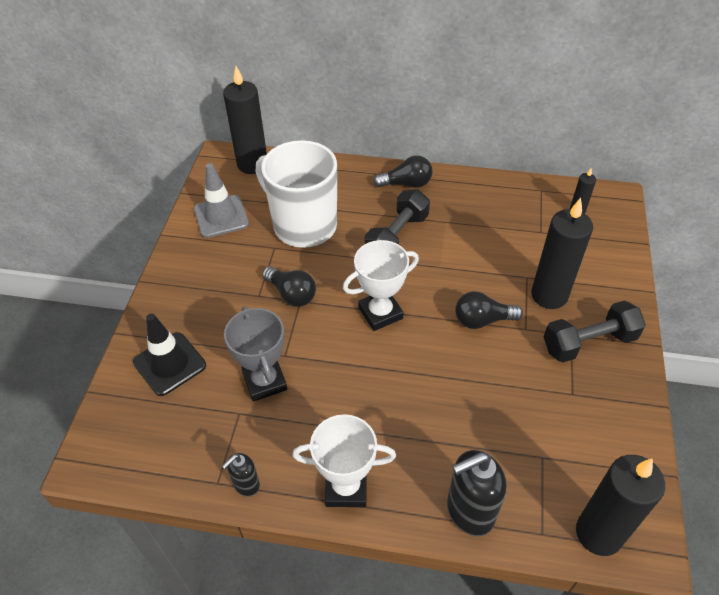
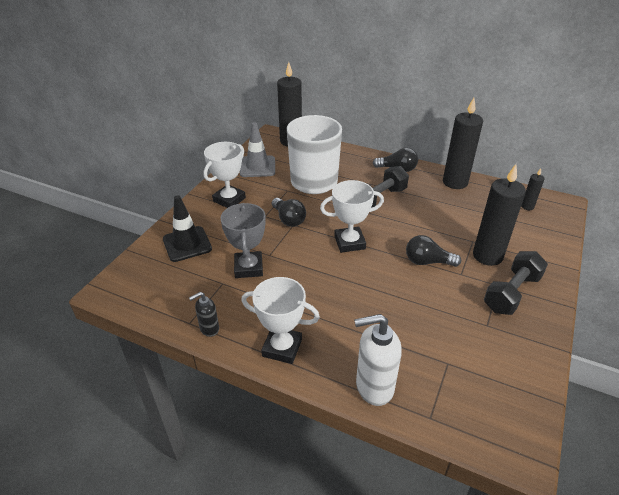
camera: 15 degrees right, 10 degrees down
(201, 279) = (229, 200): none -> white trophy
(469, 511) = (374, 387): black soap dispenser -> white soap dispenser
(589, 342) = (511, 293): black dumbbell -> black dumbbell turned 45 degrees counterclockwise
(599, 533) = (480, 429): black candle -> black candle (455, 182)

